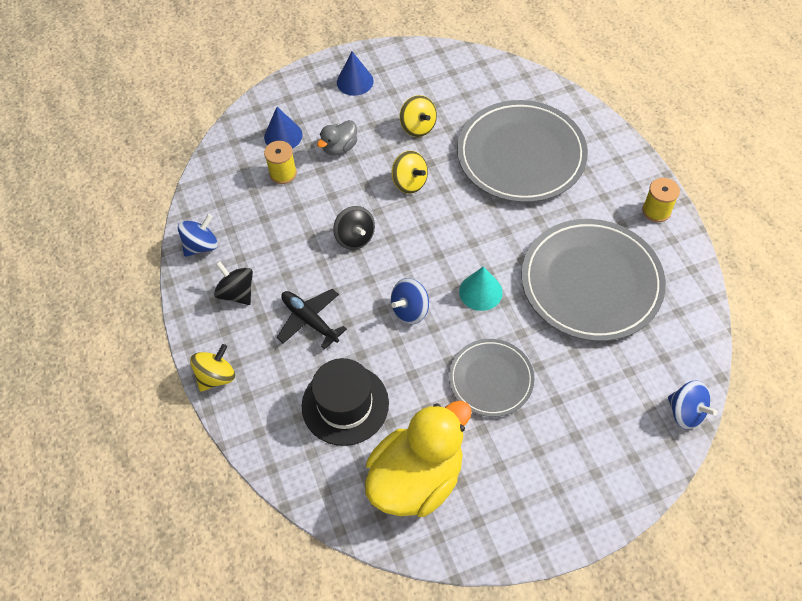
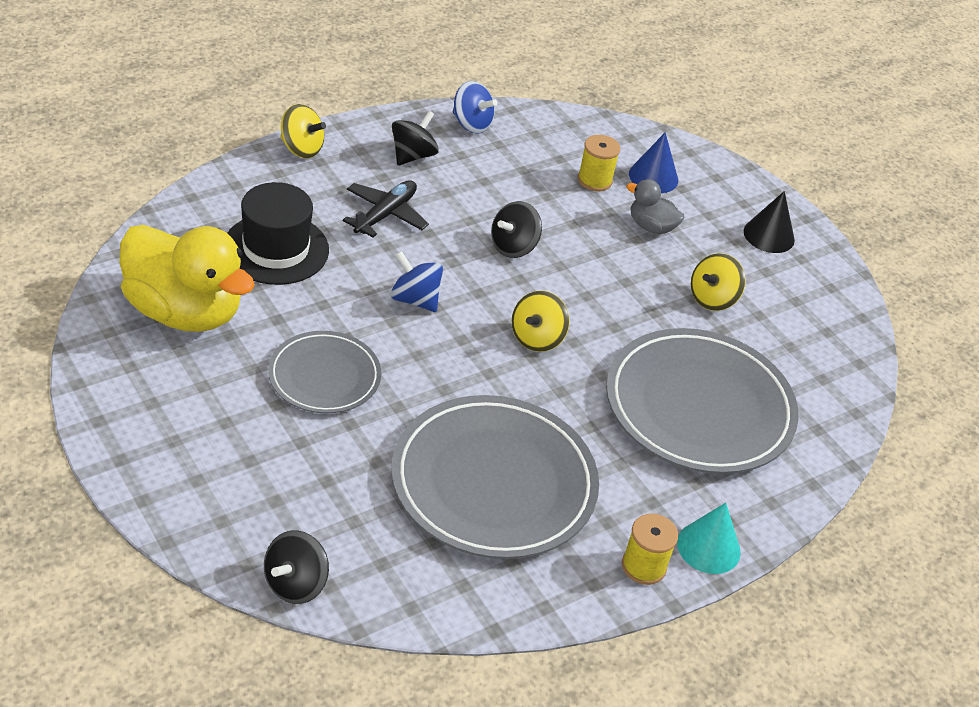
camera: 70 degrees right, 15 degrees down
(355, 81) = (769, 235): blue cone -> black cone
(409, 182) = (614, 293): yellow spinning top -> yellow spinning top (537, 338)
(480, 292) = (455, 365): turquoise cone -> turquoise cone (708, 547)
(686, 412) = (295, 584): blue spinning top -> black spinning top

